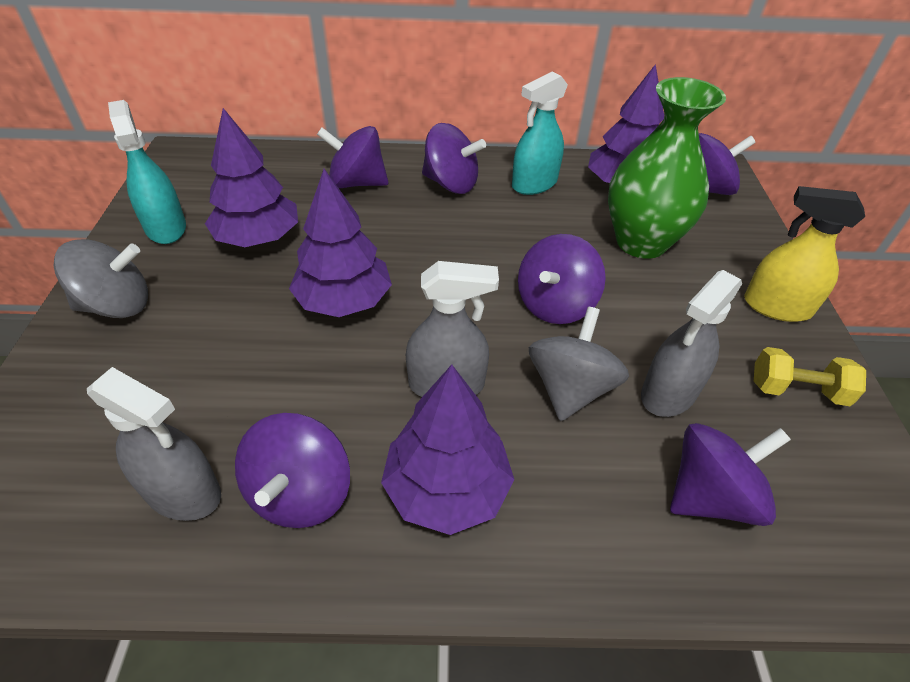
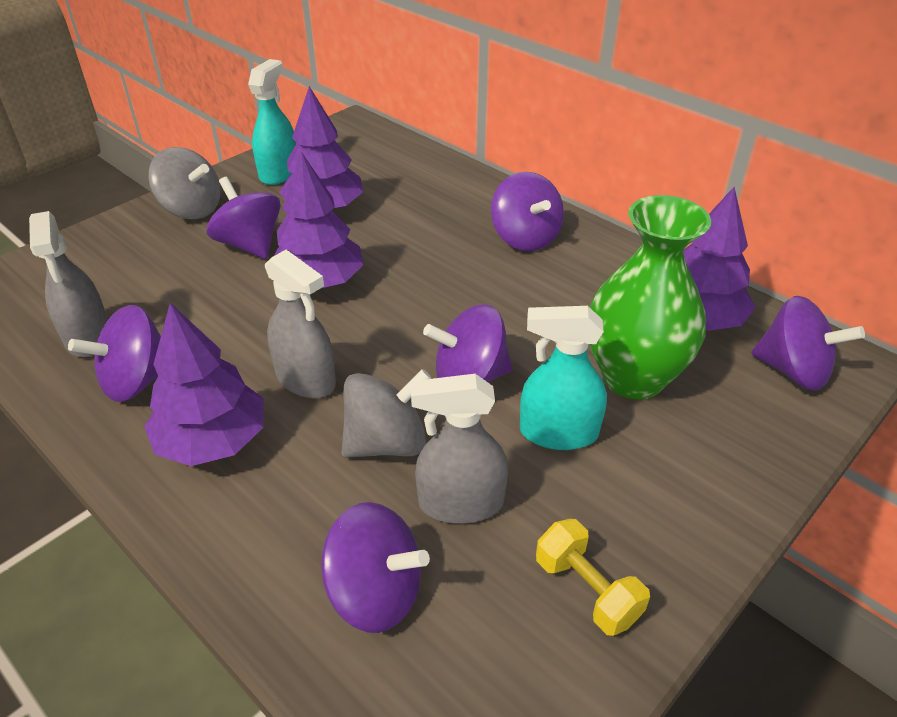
camera: 45 degrees right, 5 degrees down
(357, 183) = (448, 201): purple spinning top -> purple spinning top (250, 245)
(534, 184) = (603, 274): turquoise spray bottle -> turquoise spray bottle (558, 433)
(776, 307) = (690, 516): yellow spray bottle -> none

